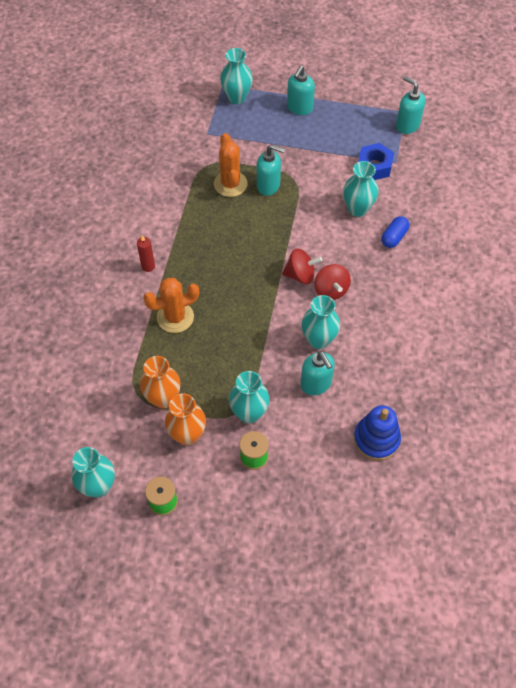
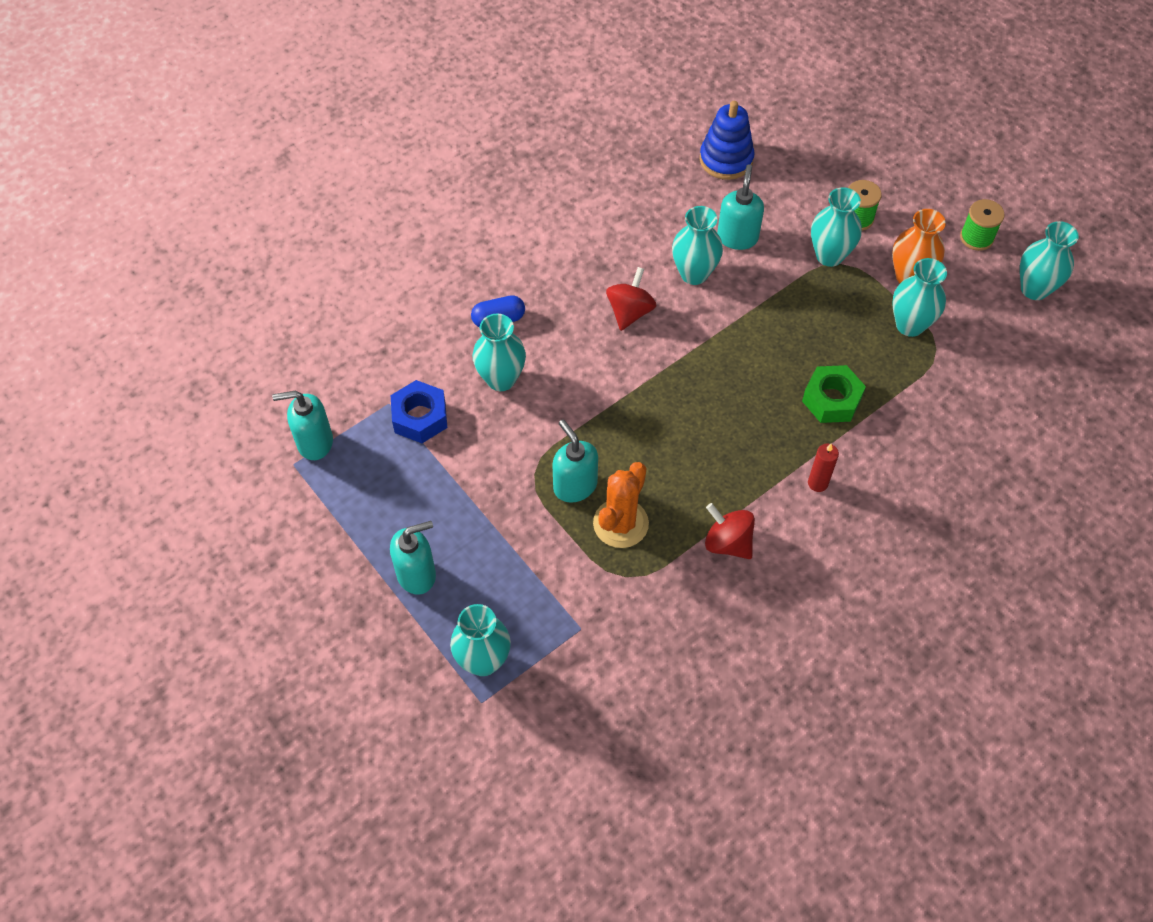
camera: 140 degrees left, 0 degrees up
(163, 398) = (910, 325): orange vase -> turquoise vase
(175, 317) = (831, 400): orange cactus -> green nut
(300, 275) = (646, 350): red spinning top -> red spinning top (727, 542)
(407, 125) = (314, 442): turquoise soap dispenser -> turquoise soap dispenser turned 90 degrees clockwise

